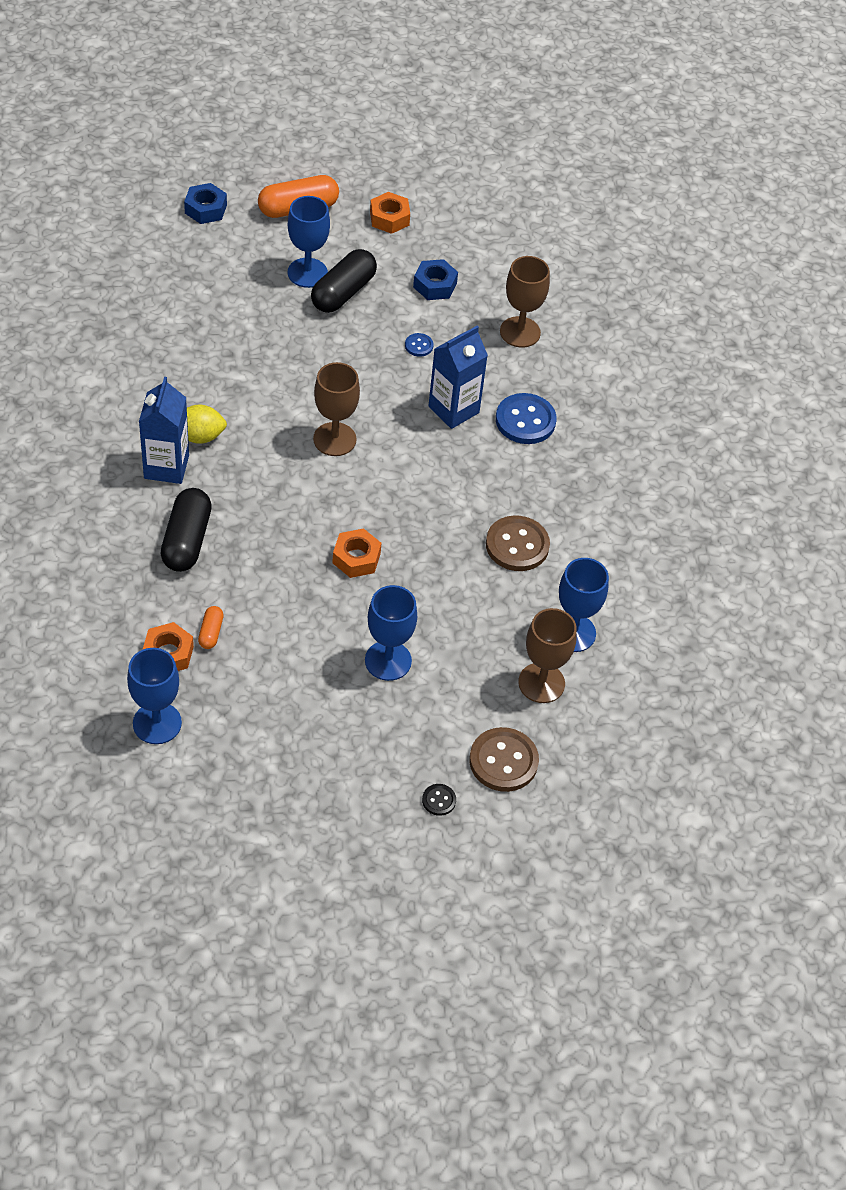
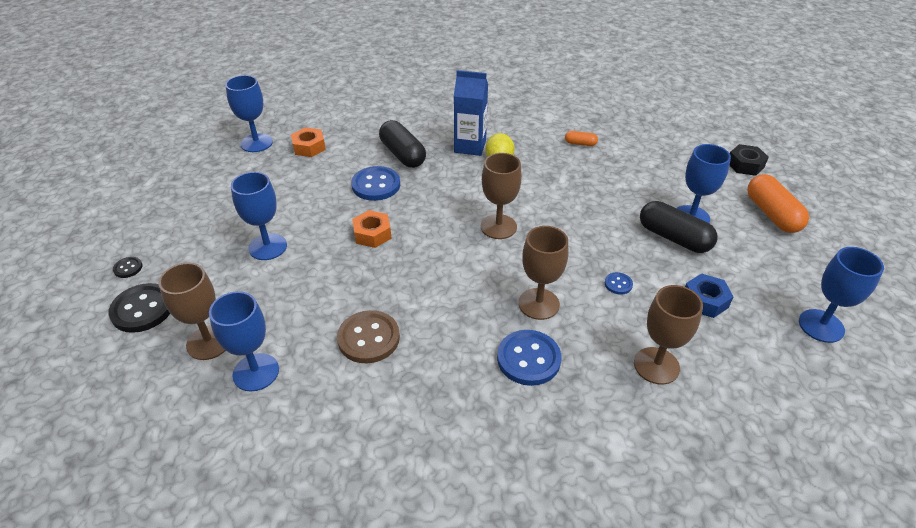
camera: 100 degrees right, 10 degrees down
(187, 540) = (402, 154): black capsule -> black capsule turned 45 degrees clockwise
(205, 209) = (745, 165): blue nut -> black nut
(211, 632) = (321, 164): orange capsule -> orange capsule (580, 143)
(258, 564) = (376, 185): none -> blue button
(389, 218) = (788, 272): orange nut -> none
(453, 409) = (538, 304): blue carton -> brown goblet
(457, 214) = (821, 326): none -> blue goblet
(503, 761) = (142, 309): brown button -> black button

